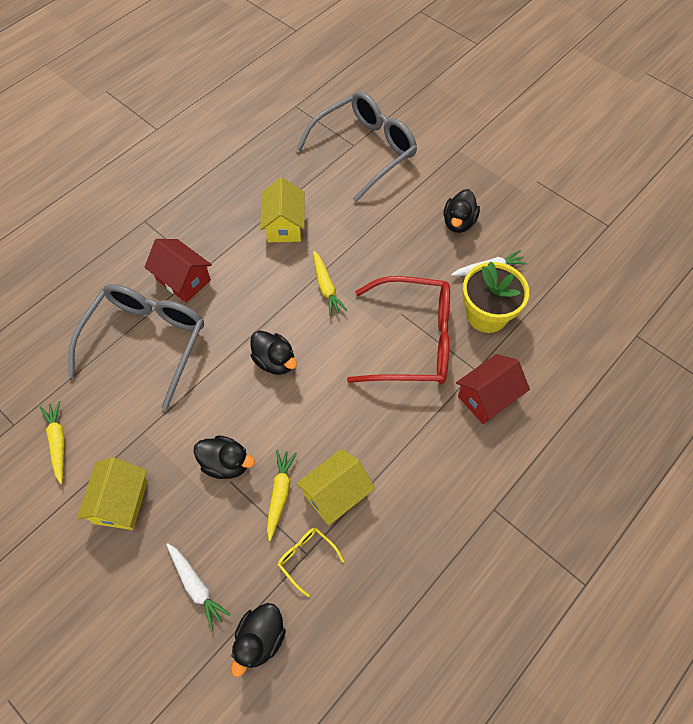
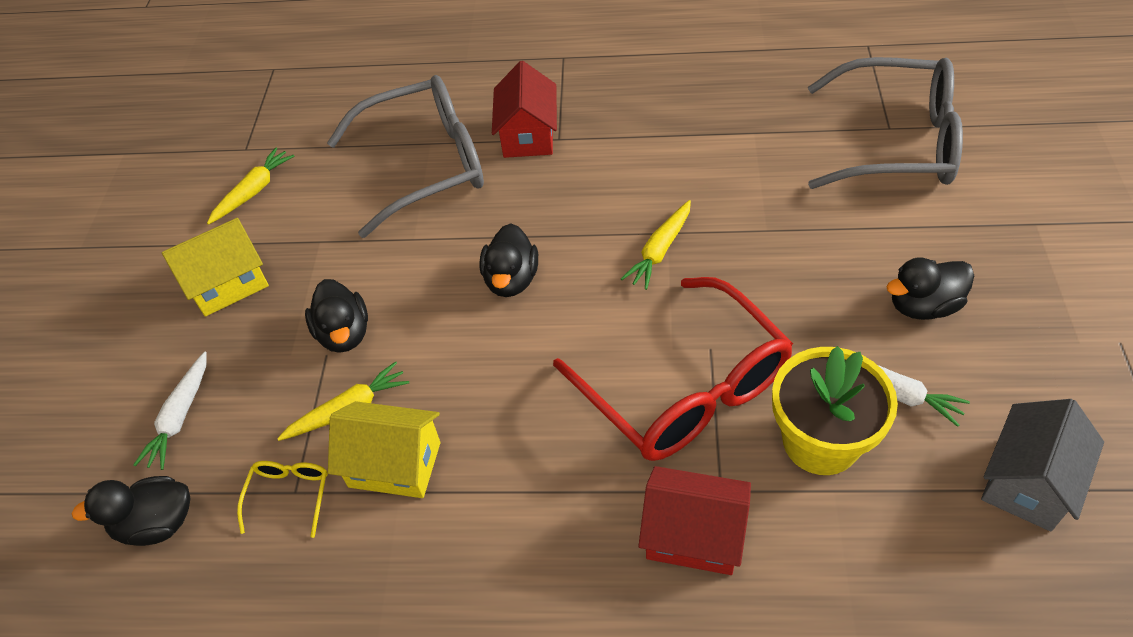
camera: 55 degrees right, 10 degrees down
(284, 225) = (695, 156): yellow house -> none
(566, 265) = (1027, 482): none -> grey house

